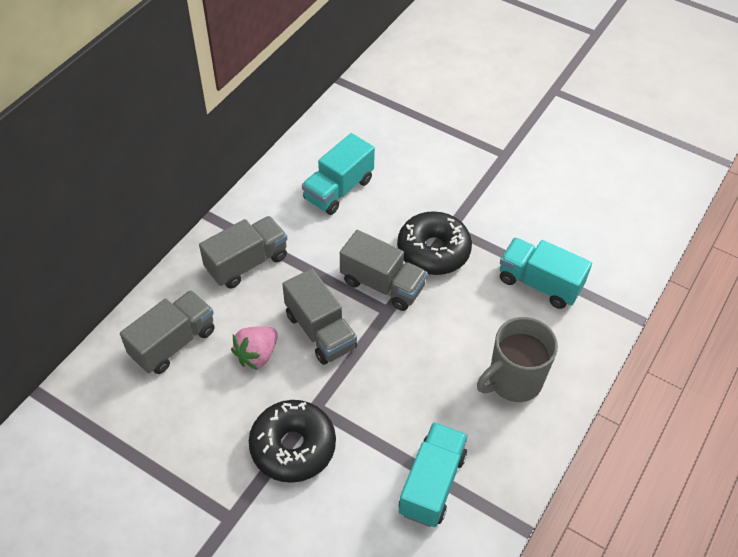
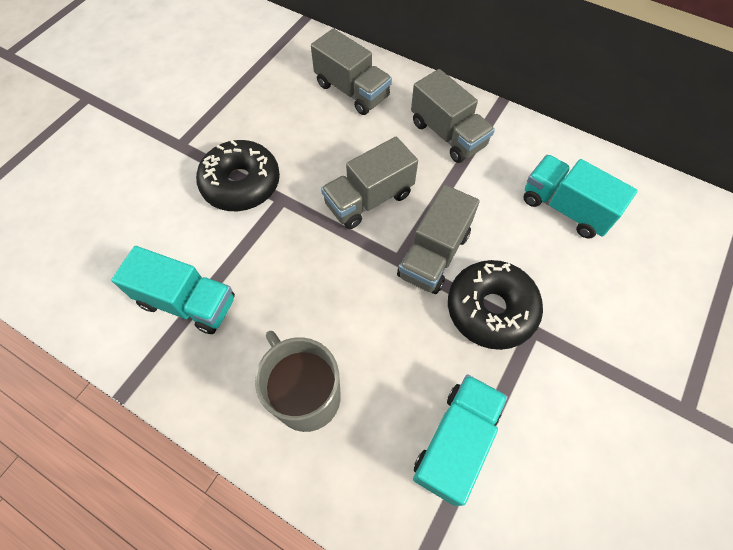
camera: 90 degrees right, 10 degrees up
(257, 355) = (340, 150): pink strawberry -> none

